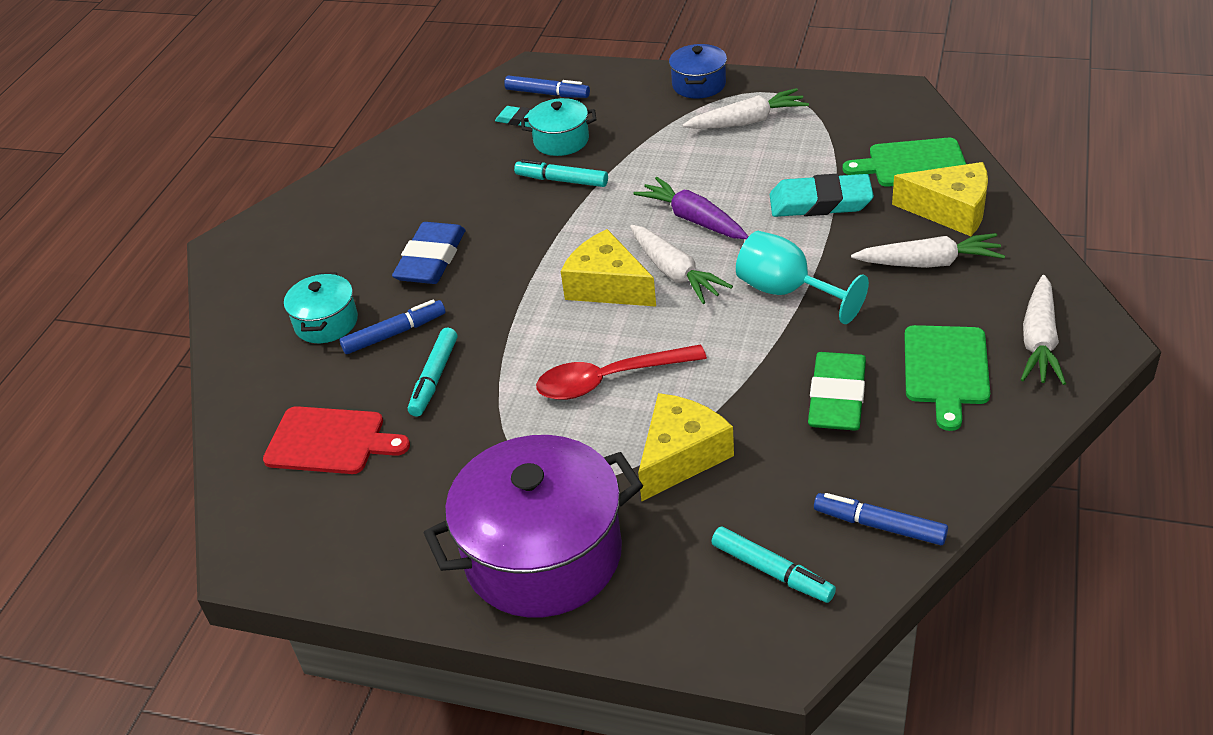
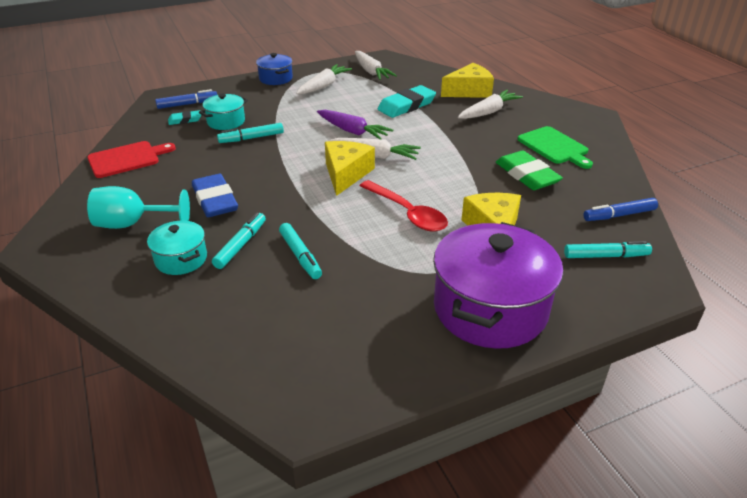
camera: 45 degrees left, 5 degrees down
(330, 441) = (273, 320): red cutting board -> red cutting board (127, 159)
(394, 334) = (241, 245): blue marker -> turquoise marker
(607, 286) = (346, 174): yellow cheese -> yellow cheese turned 105 degrees clockwise
(609, 380) = (407, 213): red spoon -> red spoon turned 75 degrees counterclockwise
(693, 219) = (352, 131): purple carrot -> purple carrot turned 150 degrees counterclockwise
(787, 292) = (442, 144): turquoise goblet -> turquoise goblet (133, 224)
(913, 164) = (427, 80): green cutting board -> none
(1039, 341) = (573, 123): white carrot -> white carrot (371, 72)

